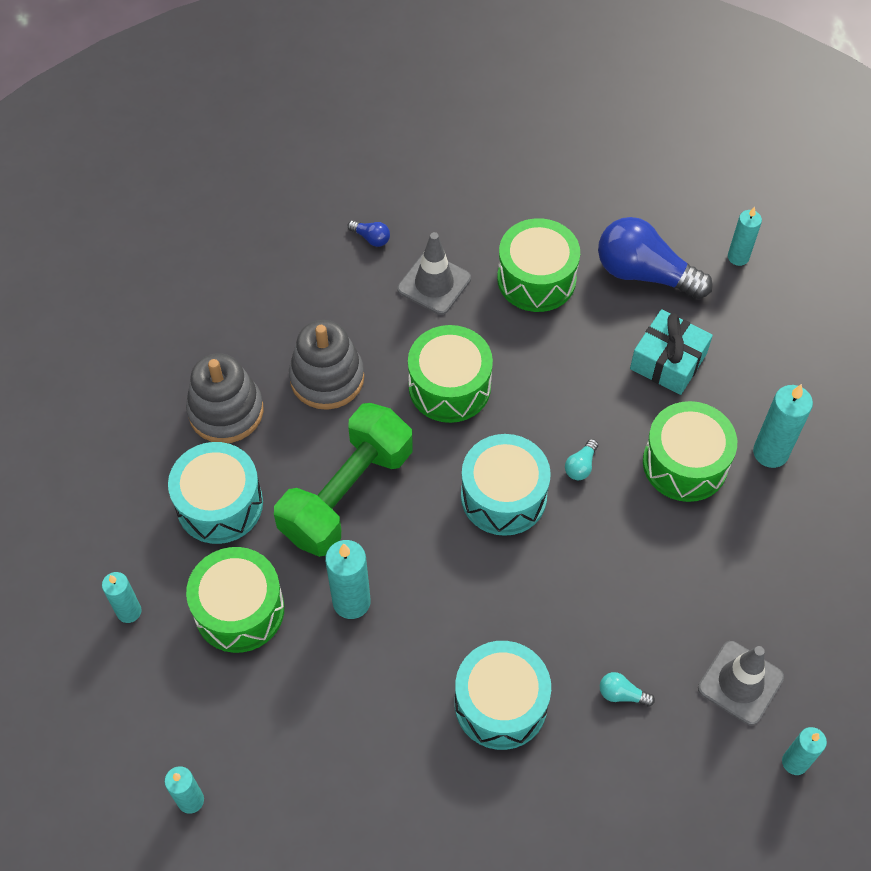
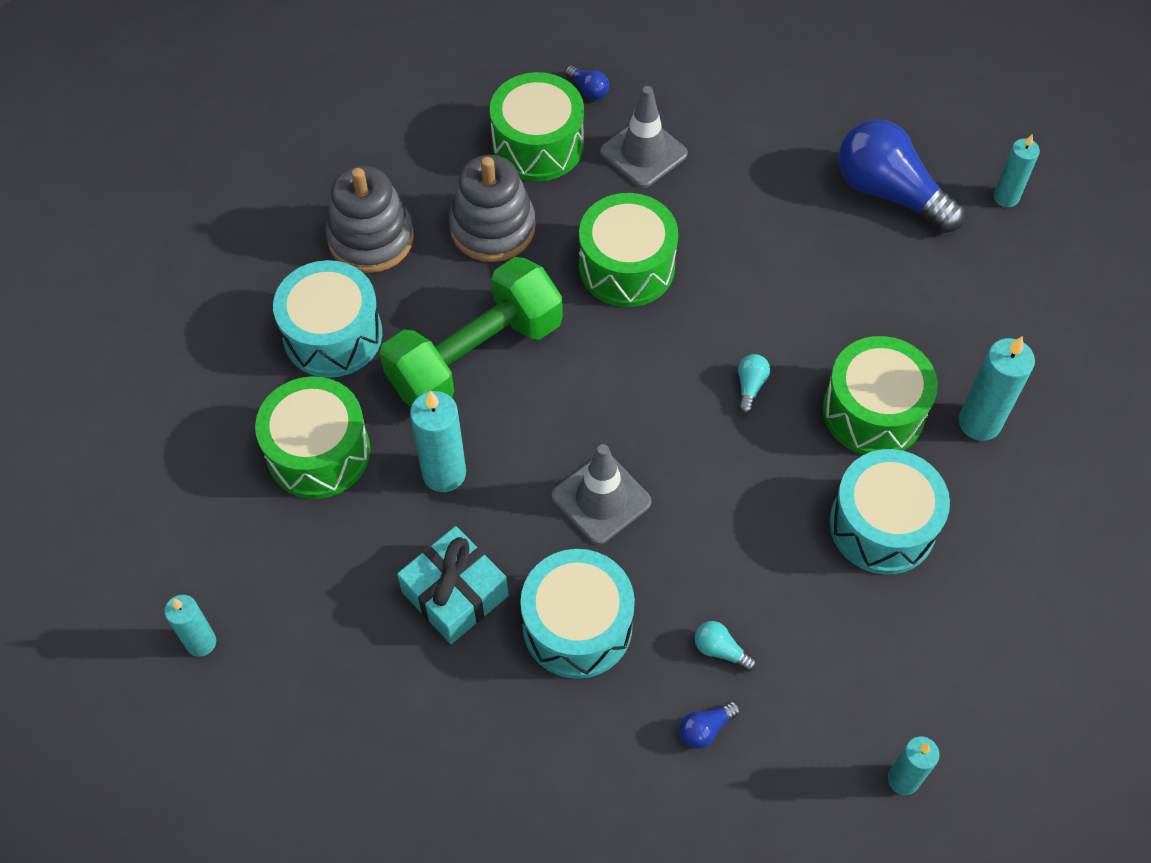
camera: 15 degrees right, 0 degrees up
(129, 611) = (199, 425): turquoise candle -> none
(503, 496) = (651, 399): turquoise drum -> turquoise drum (882, 525)
(536, 279) = (762, 172): green drum -> green drum (538, 145)
(581, 466) = (750, 386): turquoise light bulb -> turquoise light bulb turned 150 degrees clockwise
(629, 762) = (705, 729): none -> blue light bulb
(668, 361) = (887, 294): turquoise gift -> turquoise gift (455, 594)
(740, 683) = (865, 672): grey traffic cone -> grey traffic cone (601, 499)

